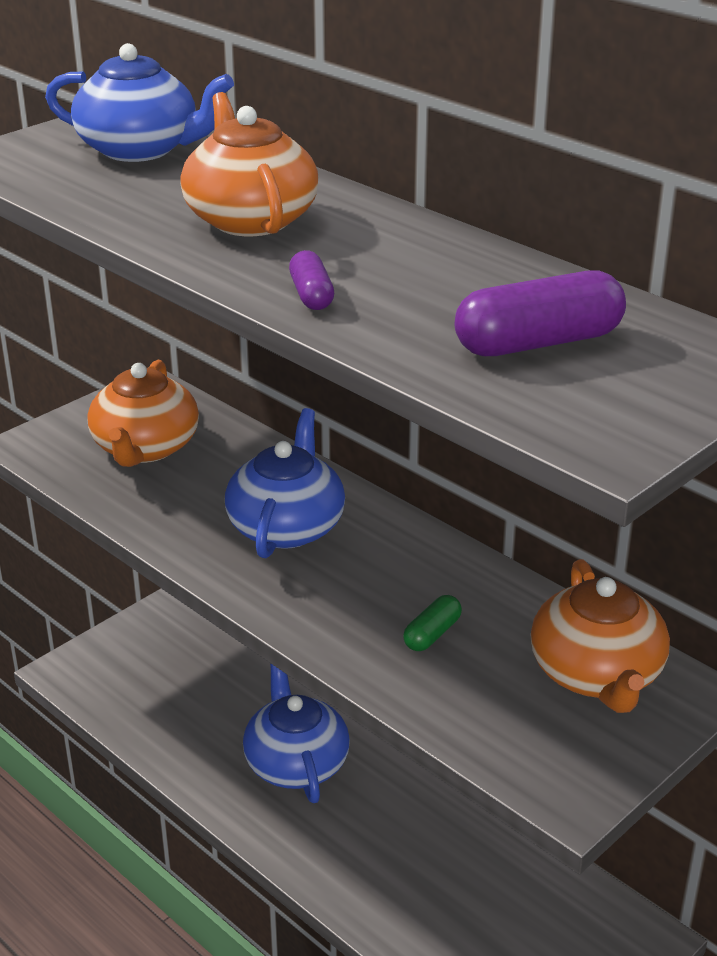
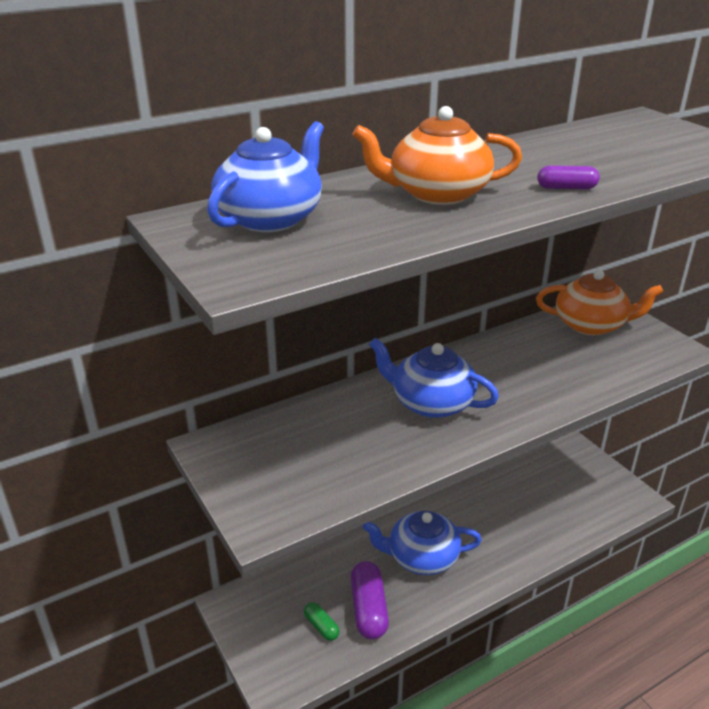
camera: 75 degrees left, 0 degrees up
(145, 448) = (300, 457): orange teapot -> none
(432, 634) = (553, 366): green capsule -> green capsule (321, 626)
(538, 342) = (630, 147): purple capsule -> purple capsule (368, 609)

